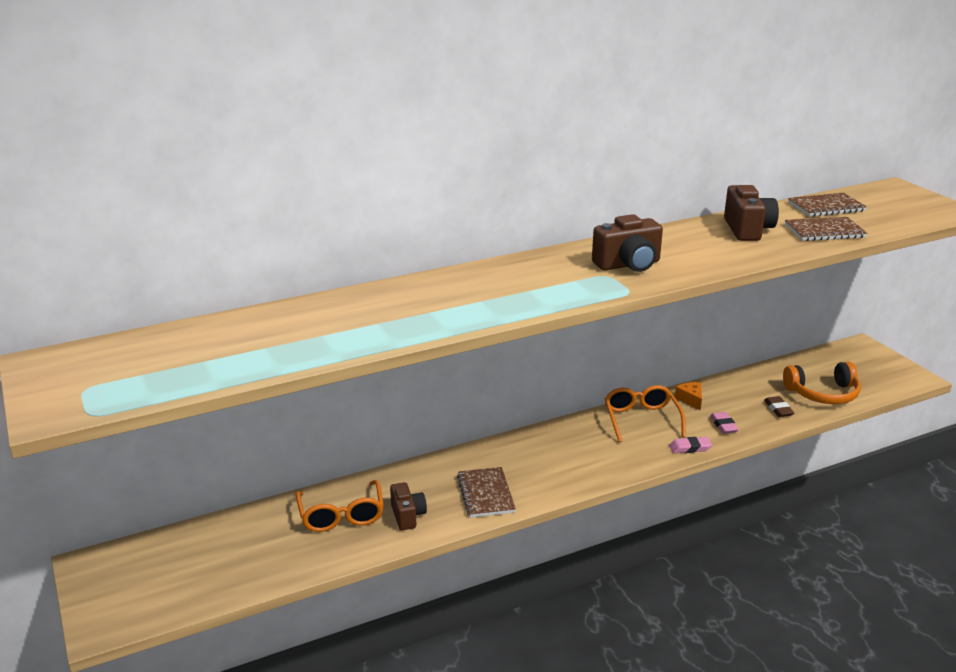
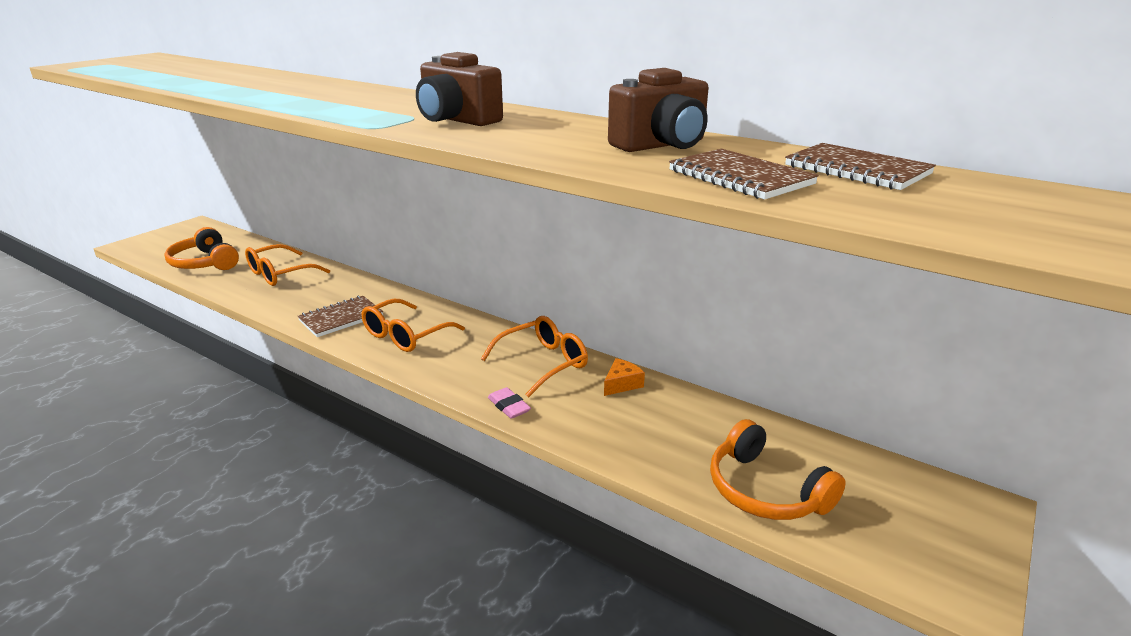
camera: 60 degrees right, 0 degrees up
(247, 565) = (205, 263): none -> orange headphones
(407, 516) = (291, 296): brown camera -> none
(549, 467) = (405, 335): none -> orange glasses
(723, 425) = (583, 419): pink eraser -> none
(778, 409) = (671, 456): brown eraser -> none

